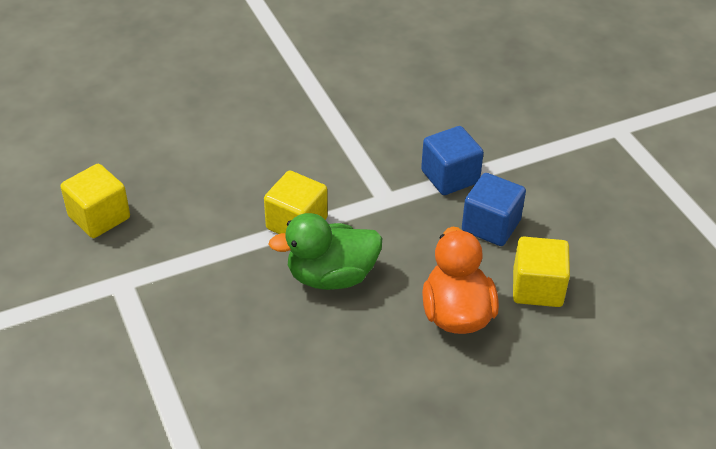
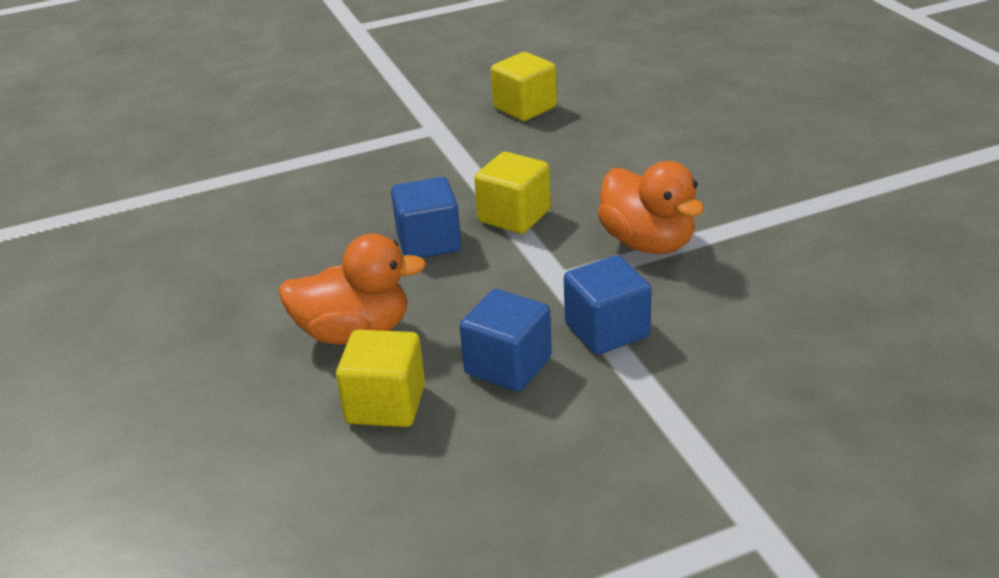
camera: 95 degrees right, 10 degrees down
(331, 276) = (428, 242): green duck -> blue cube
(343, 151) = (648, 243): none -> orange duck

